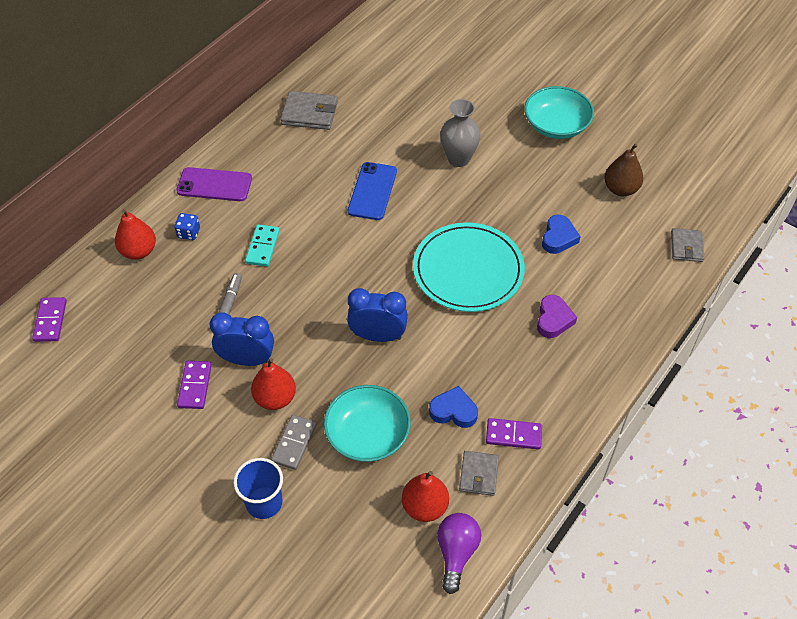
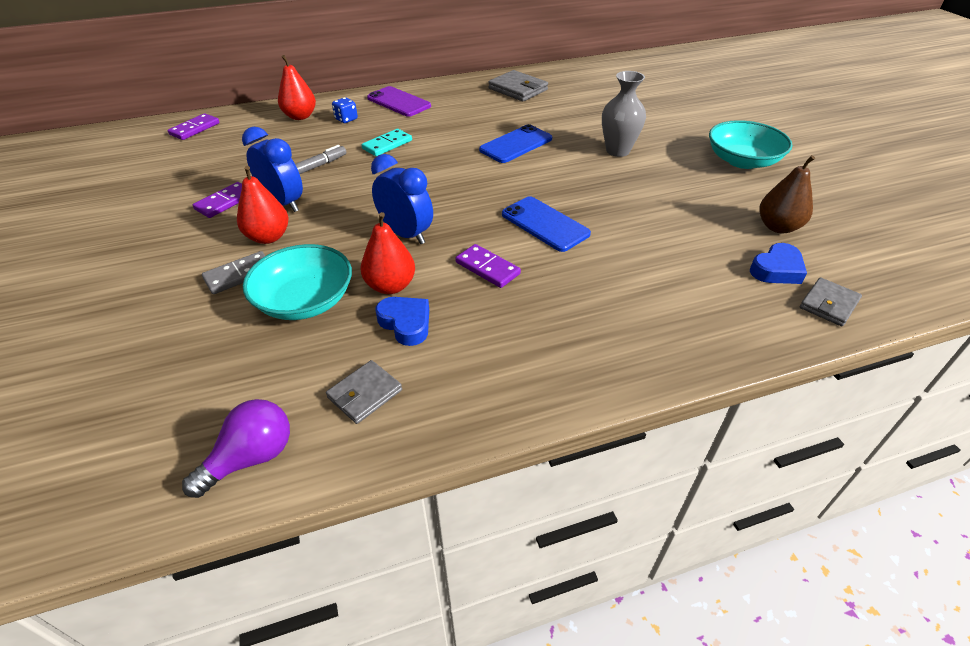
camera: 35 degrees right, 10 degrees down
(264, 502) = (156, 305): blue cup -> none
(425, 507) = (277, 391): red pear -> red pear (390, 286)
(468, 270) = (545, 224): turquoise plate -> blue phone
(513, 435) = (443, 378): purple domino -> purple domino (487, 268)
(553, 319) = (596, 298): purple heart -> none
(558, 238) = (667, 237): blue heart -> blue heart (776, 270)

